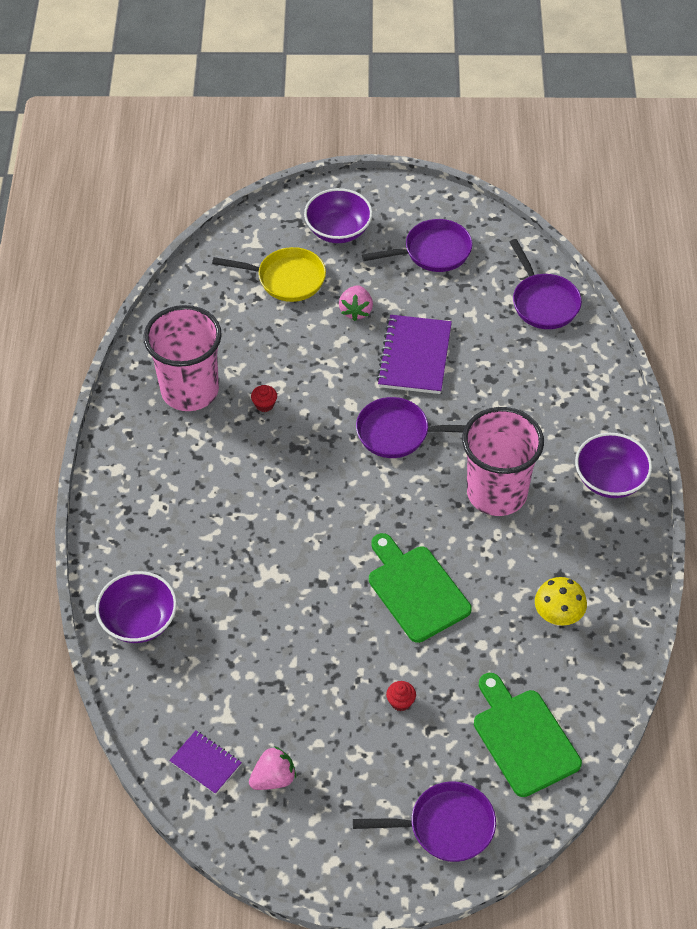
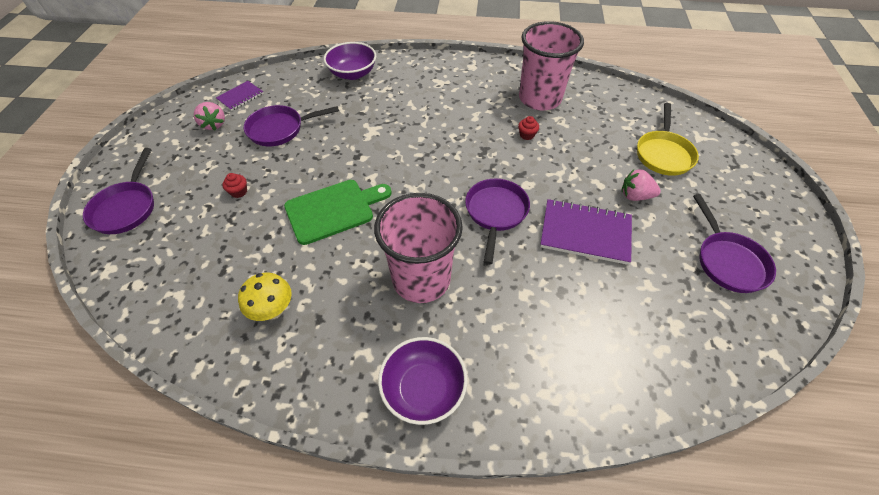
camera: 95 degrees right, 0 degrees up
(338, 230) = (733, 191): purple bowl -> none
(523, 738) = (169, 266): green cutting board -> none
(543, 302) = (679, 359): purple pan -> purple pan (279, 129)

